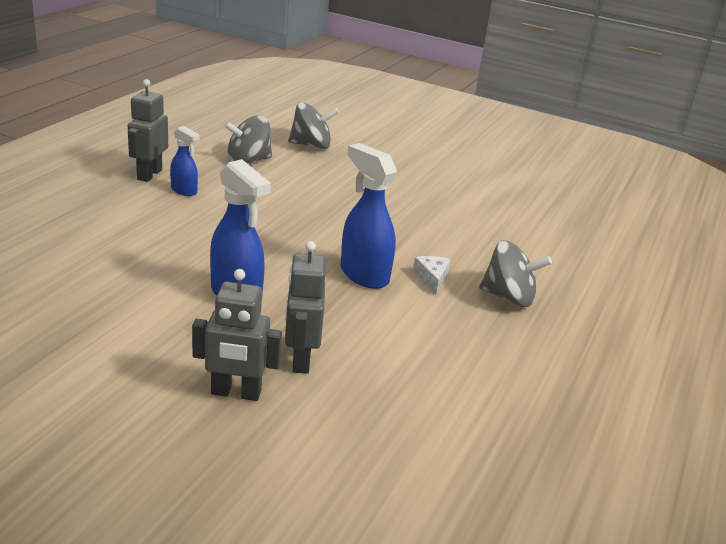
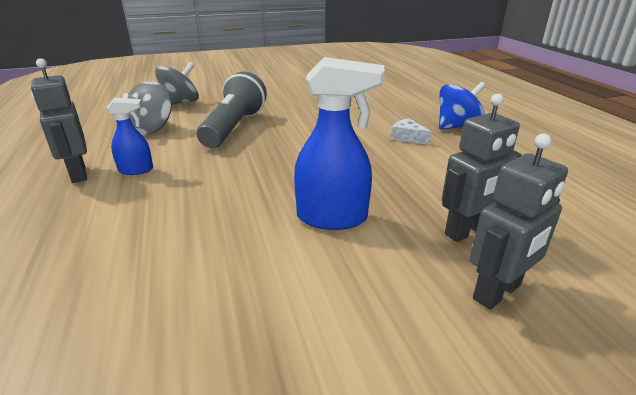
camera: 40 degrees left, 0 degrees up
(300, 359) = (467, 232): grey robot -> grey robot turned 75 degrees counterclockwise
(308, 191) = (234, 127): none -> grey flashlight
(364, 275) = (373, 156): blue spray bottle -> none
(509, 297) = (457, 126): grey spinning top -> blue spinning top

